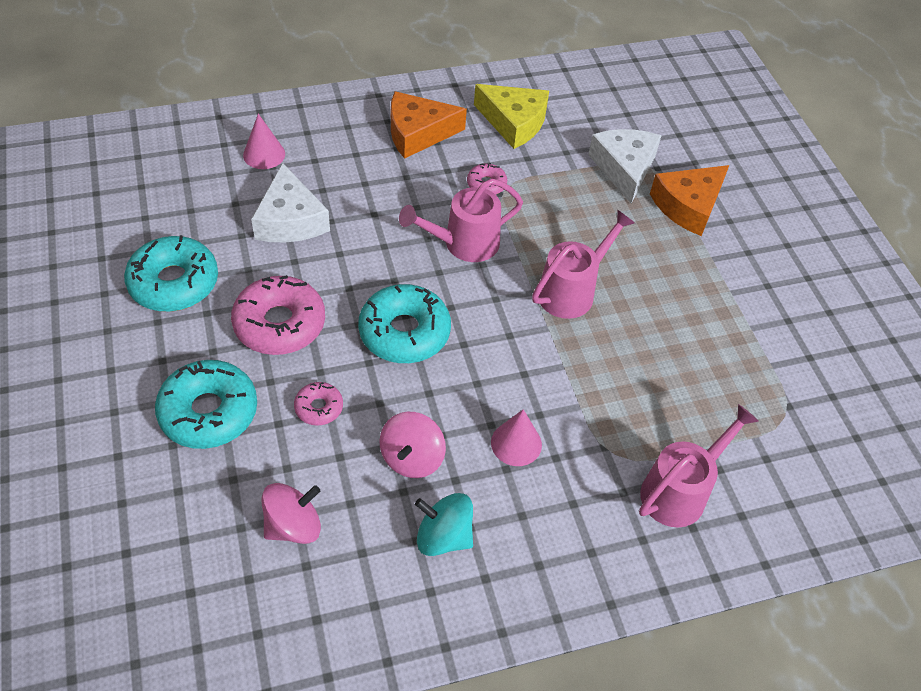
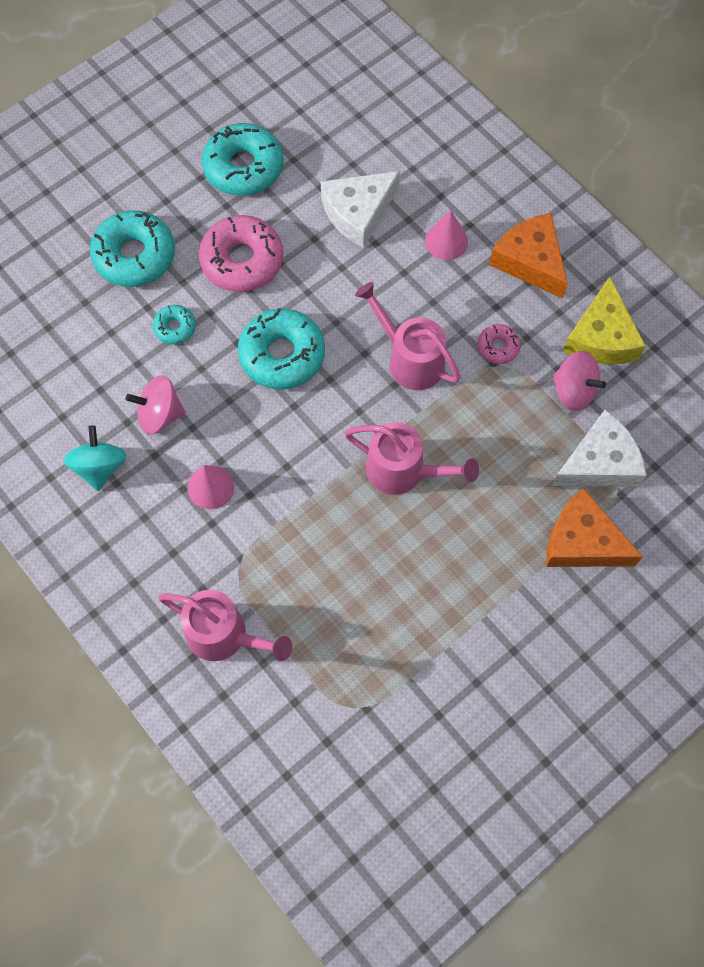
camera: 70 degrees right, 15 degrees up
(264, 154) = (423, 155): pink cone -> pink cone (446, 241)
(293, 525) = (64, 360): pink spinning top -> pink spinning top (573, 391)
(319, 407) = (175, 327): pink donut -> turquoise donut

